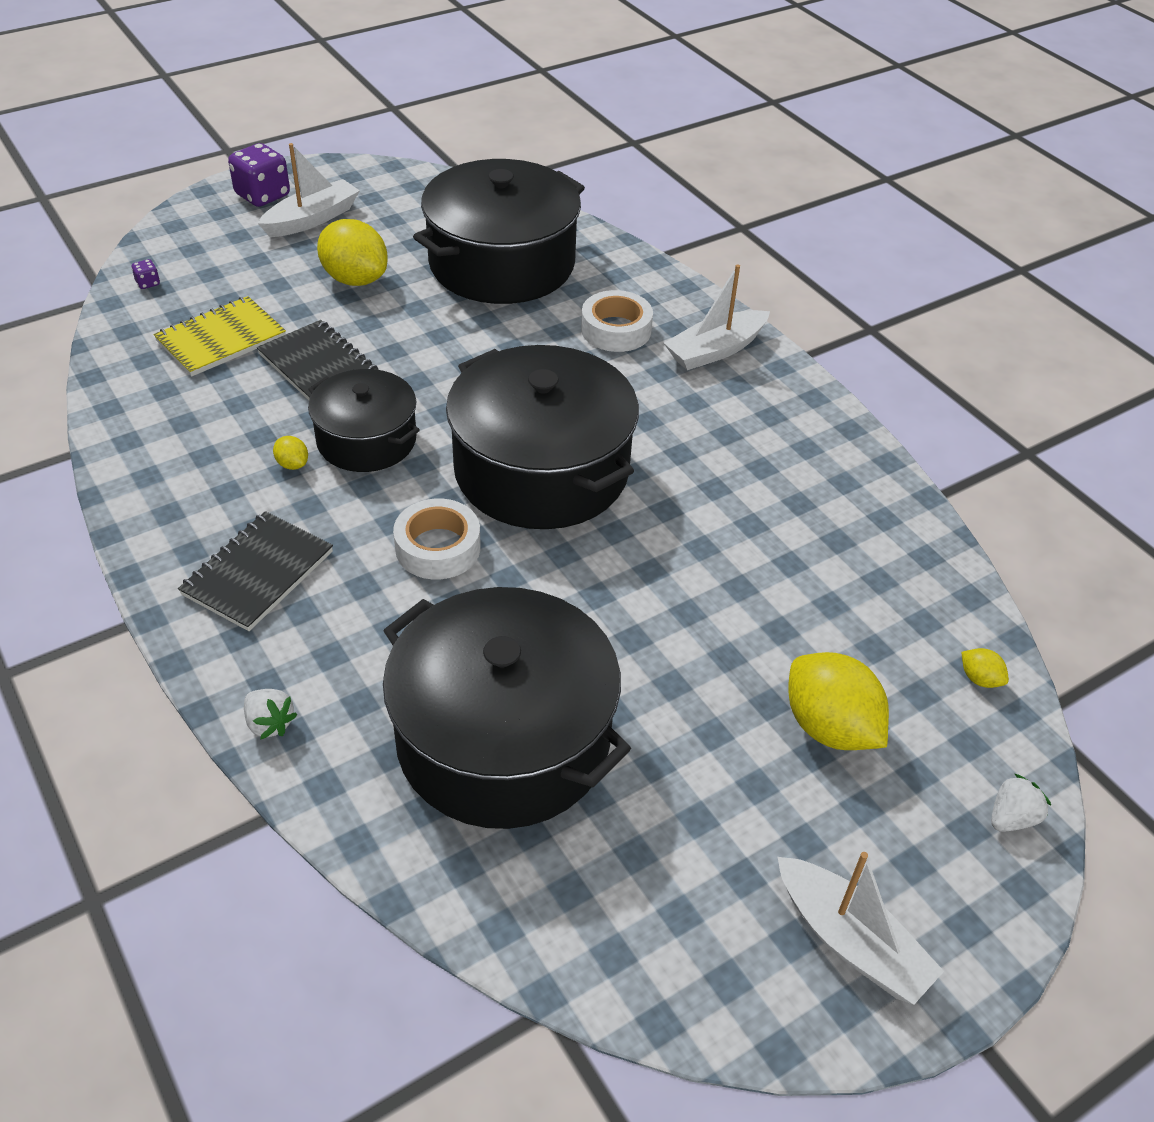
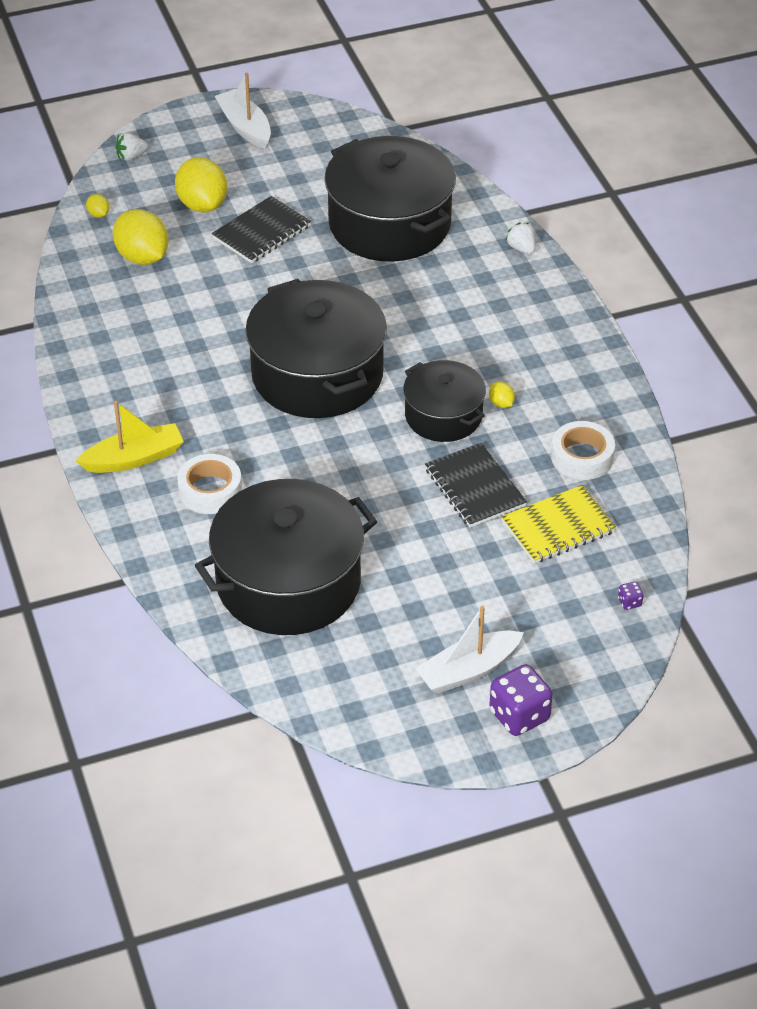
camera: 165 degrees left, 0 degrees up
(258, 573) = (527, 330): black notebook -> black notebook (261, 232)
(355, 279) = (433, 581): yellow lemon -> yellow lemon (142, 257)
(438, 548) = (405, 330): white tape -> white tape (582, 457)
(715, 350) = (134, 458): white boat -> yellow boat

